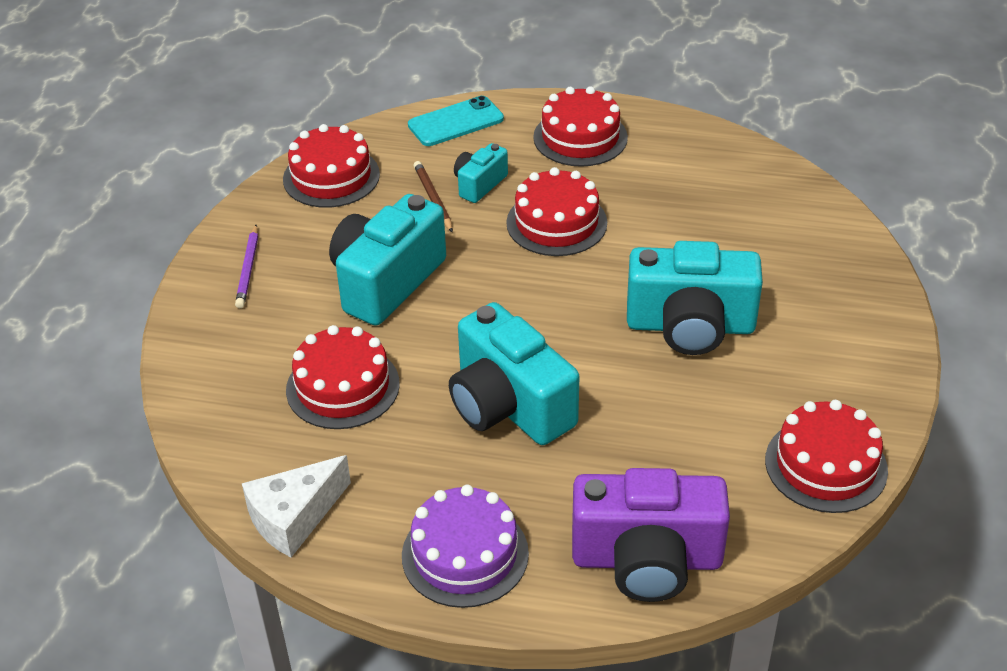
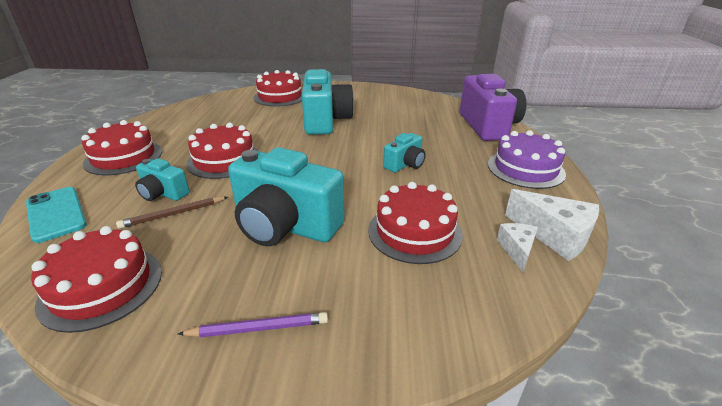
camera: 100 degrees left, 10 degrees down
(281, 470) = (517, 250): none -> white cheese
(508, 406) = (405, 164): turquoise camera -> turquoise camera, size x0.51
(826, 465) = (408, 96): red cake -> red cake (280, 96)

